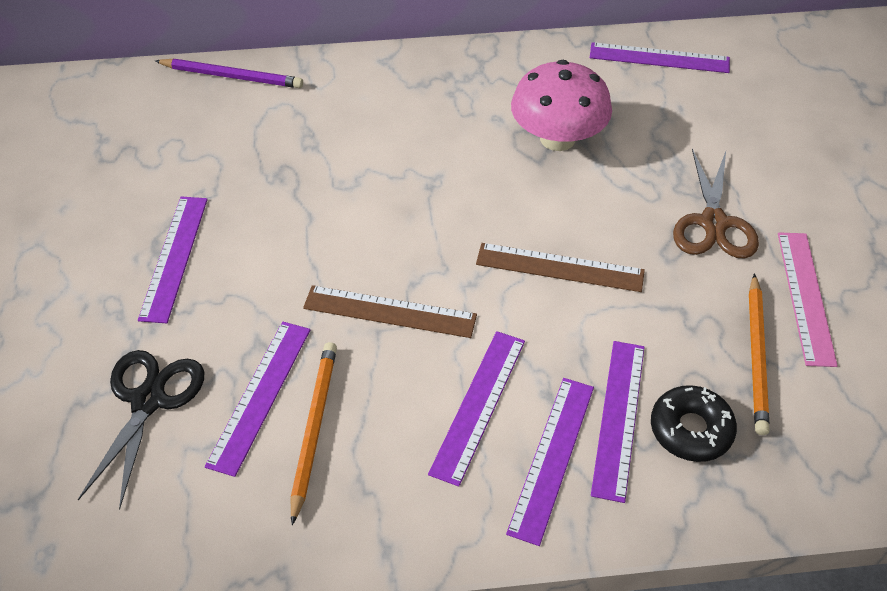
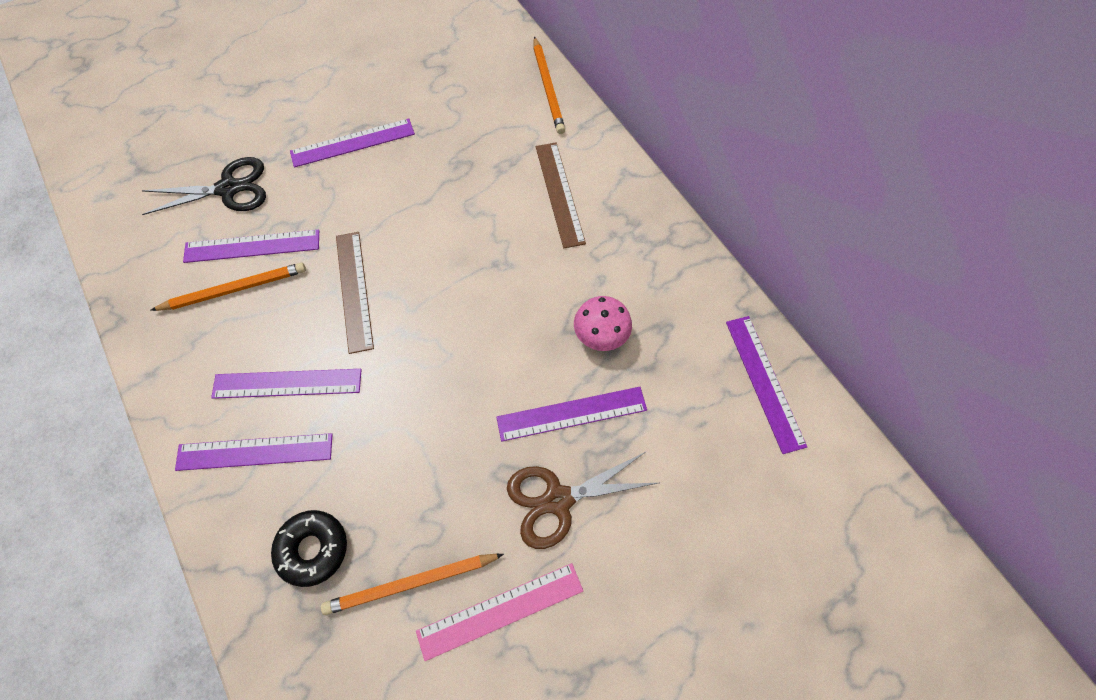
camera: 65 degrees right, 15 degrees up
(232, 76) = (548, 88): purple pencil -> orange pencil
(557, 138) = (601, 334): pink mushroom -> pink mushroom, size x0.61
(560, 267) = (448, 390): brown ruler -> brown ruler (559, 193)
(619, 418) = (307, 488): purple ruler -> purple ruler (572, 414)

